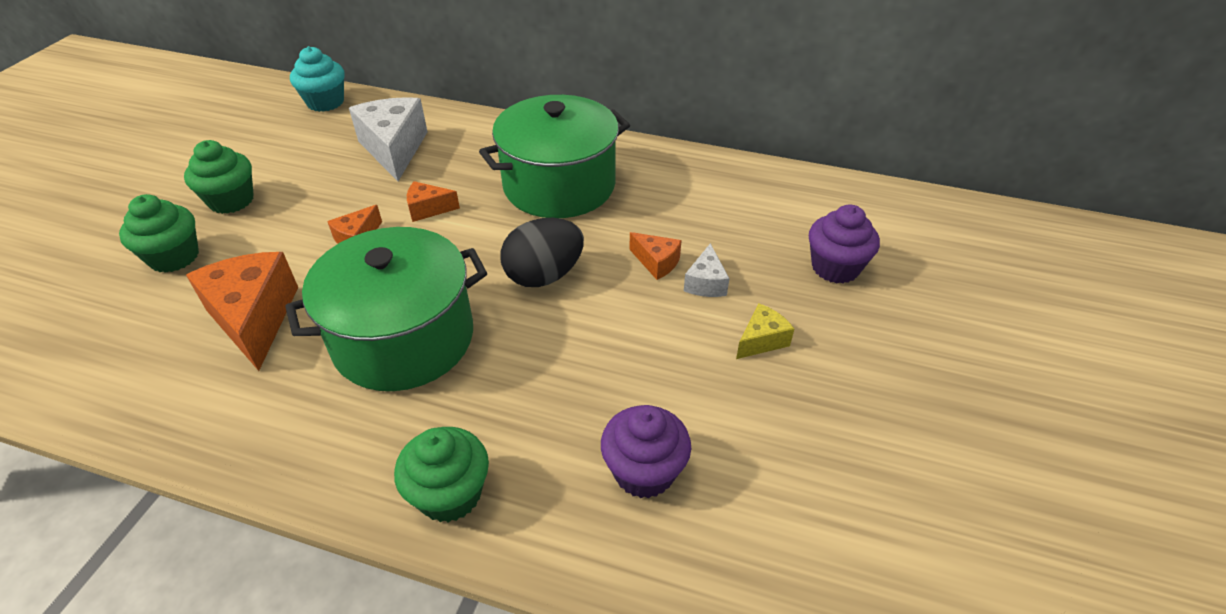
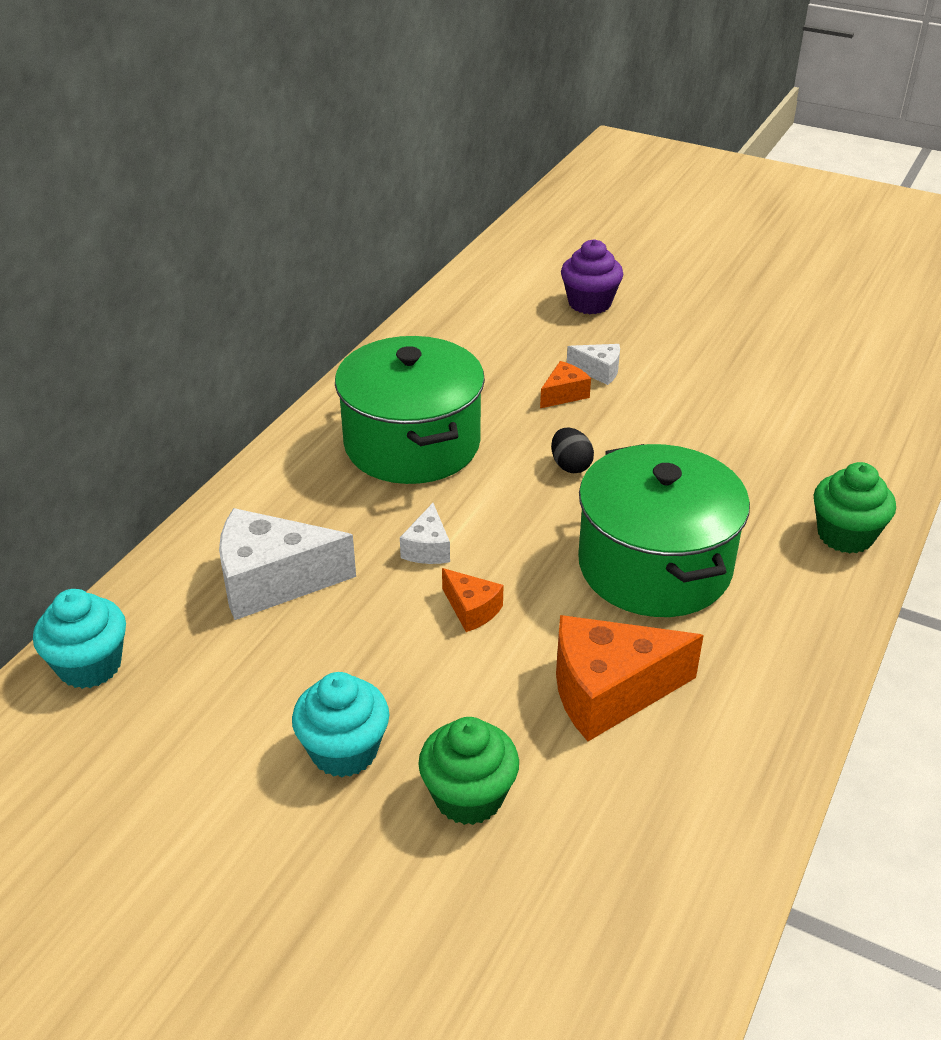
camera: 80 degrees left, 5 degrees down
(231, 200) = (344, 751): green cupcake -> turquoise cupcake
(428, 209) = (428, 548): orange cheese -> white cheese
(544, 275) = (570, 465): black egg -> black egg, size x0.57
(644, 471) = (815, 431): purple cupcake -> none
(761, 340) = (675, 355): yellow cheese -> none

